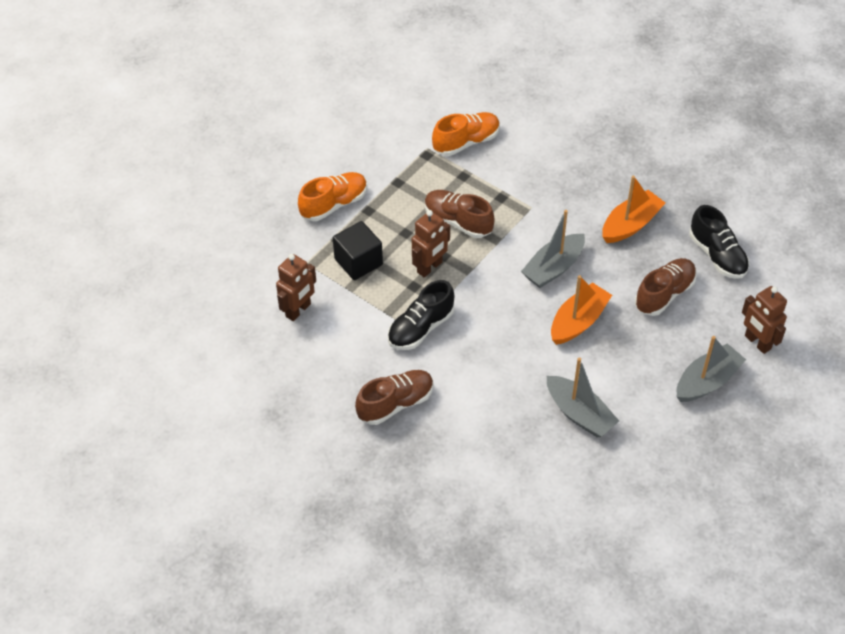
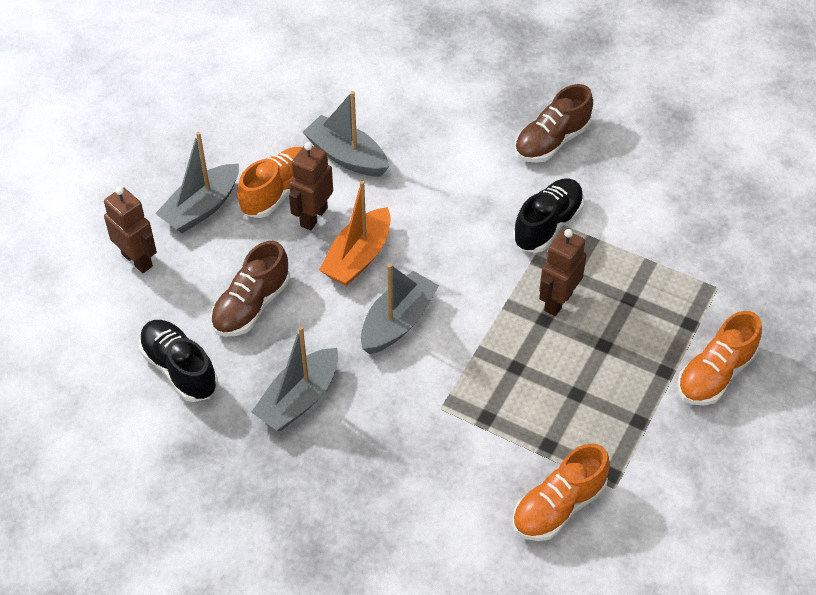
camera: 170 degrees right, 0 degrees up
(298, 310) = (701, 227): brown robot -> brown robot (313, 217)
(358, 262) = (651, 297): black cube -> none
(458, 221) = (538, 371): brown shoe -> none
(630, 224) = (299, 399): orange boat -> grey boat
(641, 387) = (278, 192): none -> orange shoe

